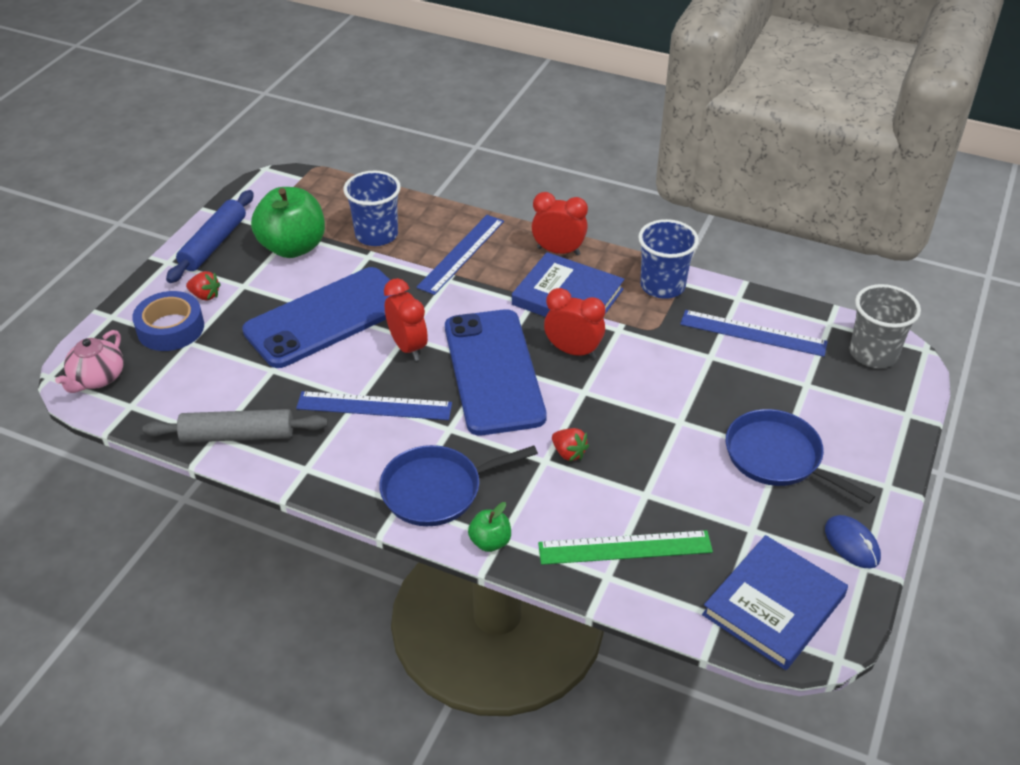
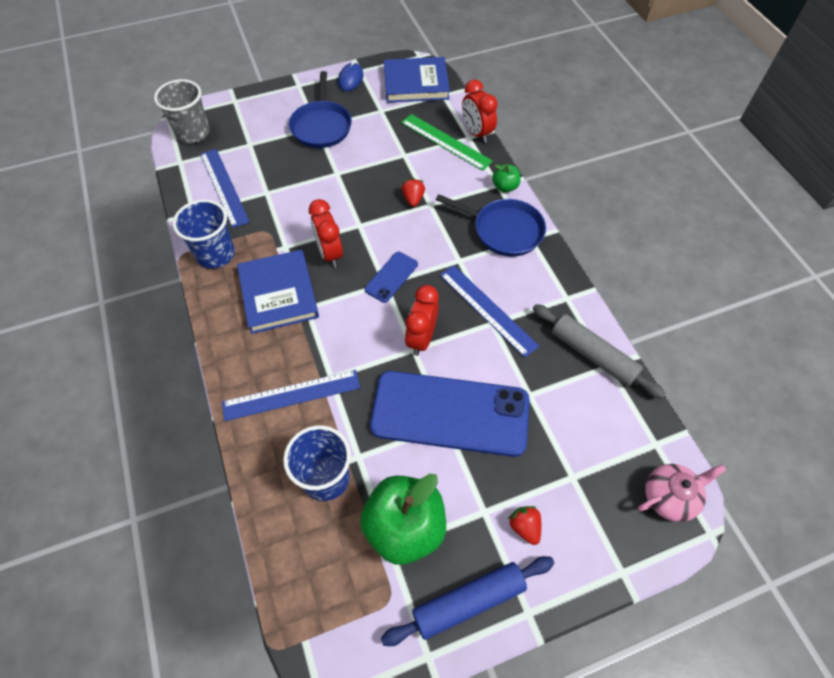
camera: 135 degrees left, 15 degrees up
(170, 328) = (578, 508): blue tape -> none
(493, 371) = (391, 277): blue phone -> blue phone, size x0.44
(558, 251) = (229, 337): red clock -> red clock (477, 133)

